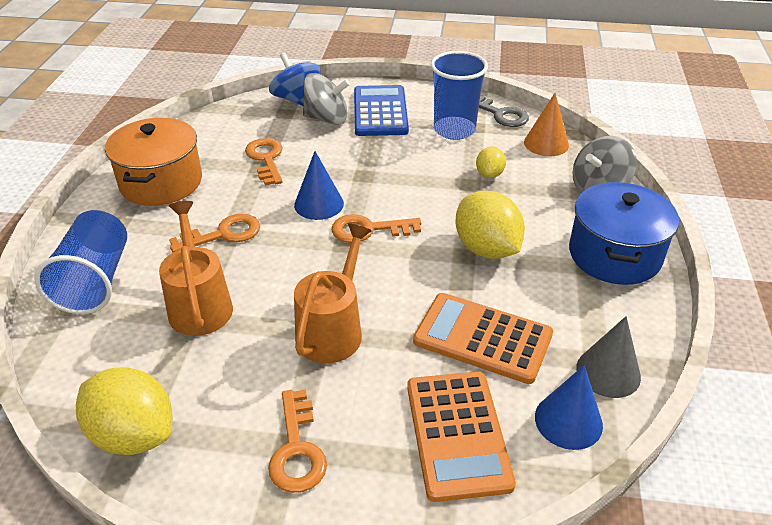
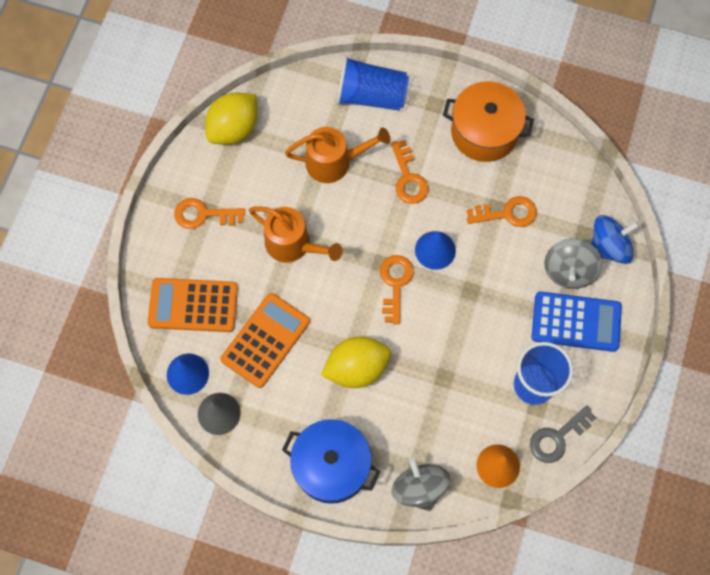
camera: 100 degrees right, 30 degrees up
(489, 174) = (456, 398): yellow lemon -> none

